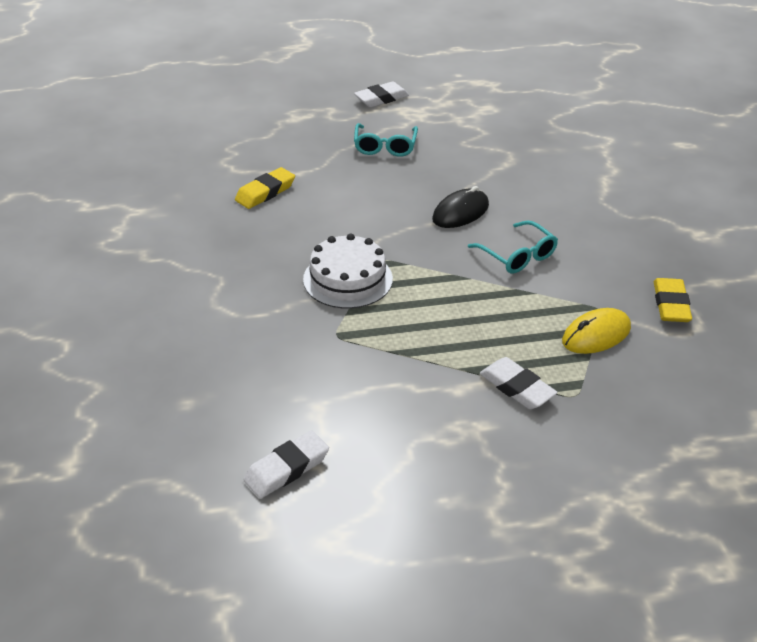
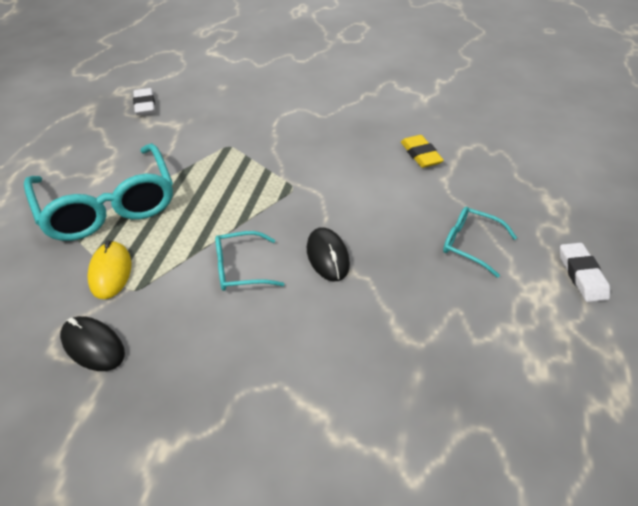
camera: 115 degrees right, 5 degrees up
(348, 279) = (282, 166): white cake -> none
(517, 388) = (108, 206): white eraser -> turquoise glasses
(670, 304) = (93, 346): yellow eraser -> black mouse

